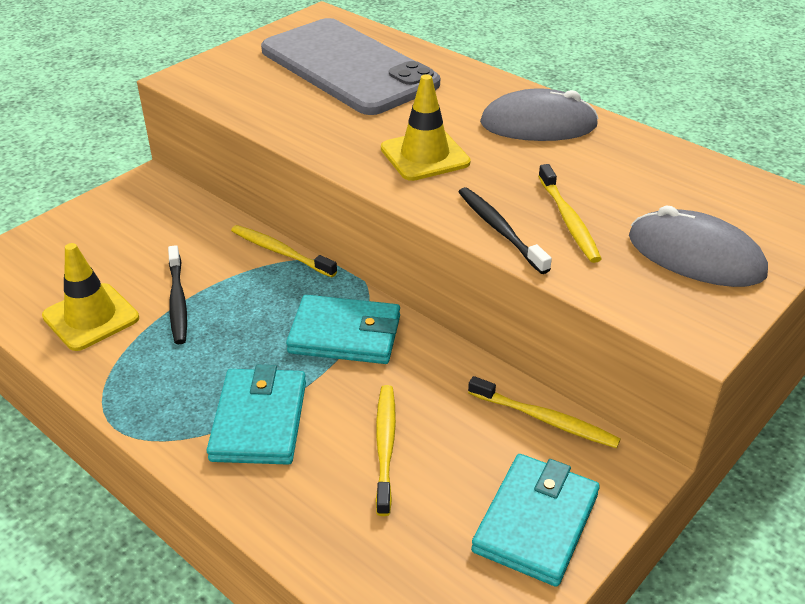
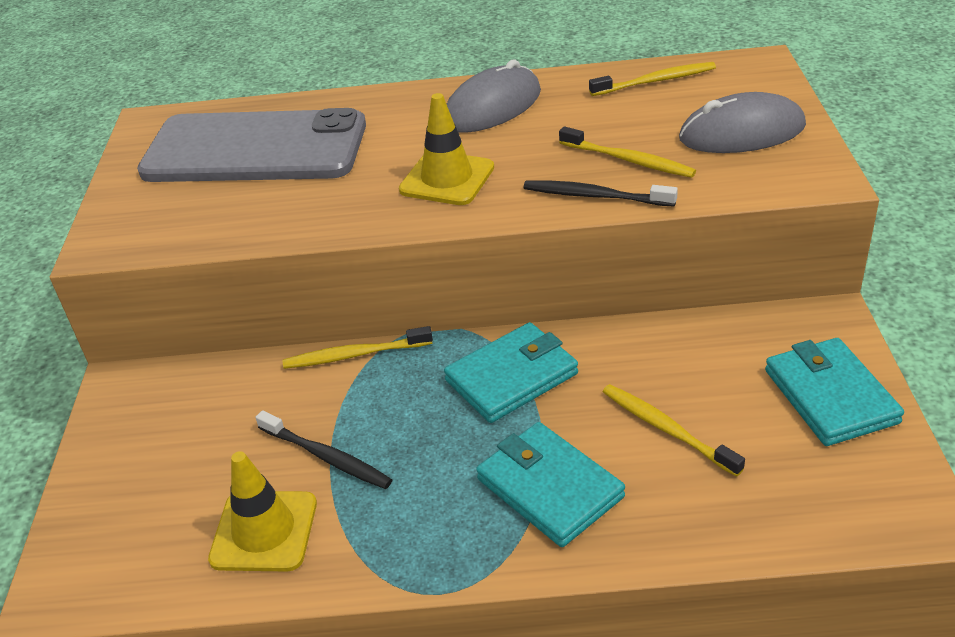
camera: 40 degrees left, 0 degrees up
(546, 420) = (736, 328): yellow toothbrush -> yellow toothbrush (656, 81)

